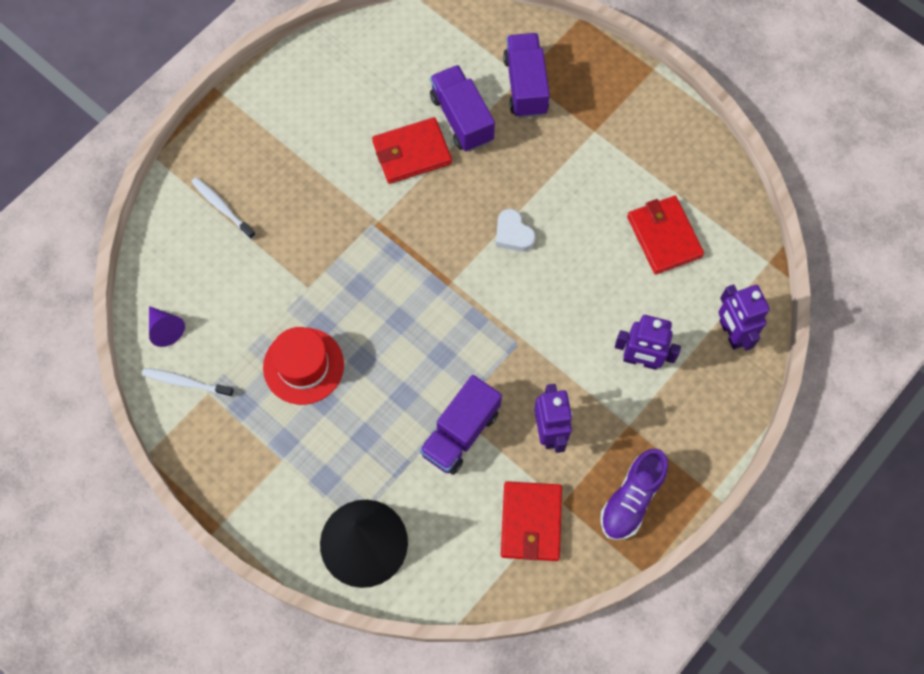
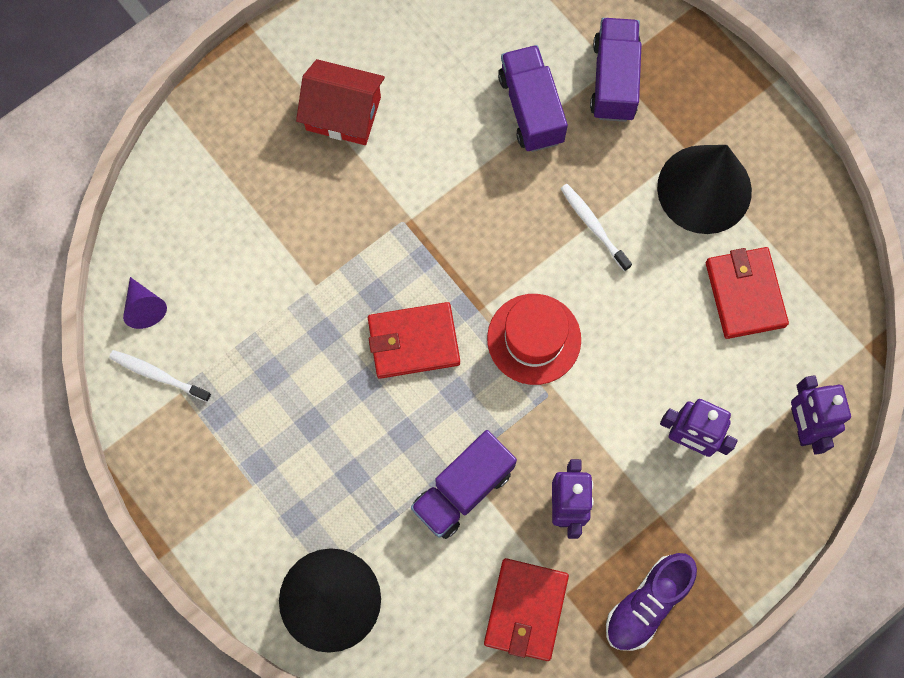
camera: 10 degrees right, 5 degrees up
(222, 207) = (232, 172): white toothbrush -> white toothbrush (593, 226)
(303, 366) = (295, 379): red hat -> red hat (534, 339)
(307, 146) = (343, 113): none -> red house
(411, 153) = (464, 141): red wallet -> red wallet (413, 342)
(513, 234) = (566, 261): white heart -> none
(615, 159) = (704, 189): none -> black cone

